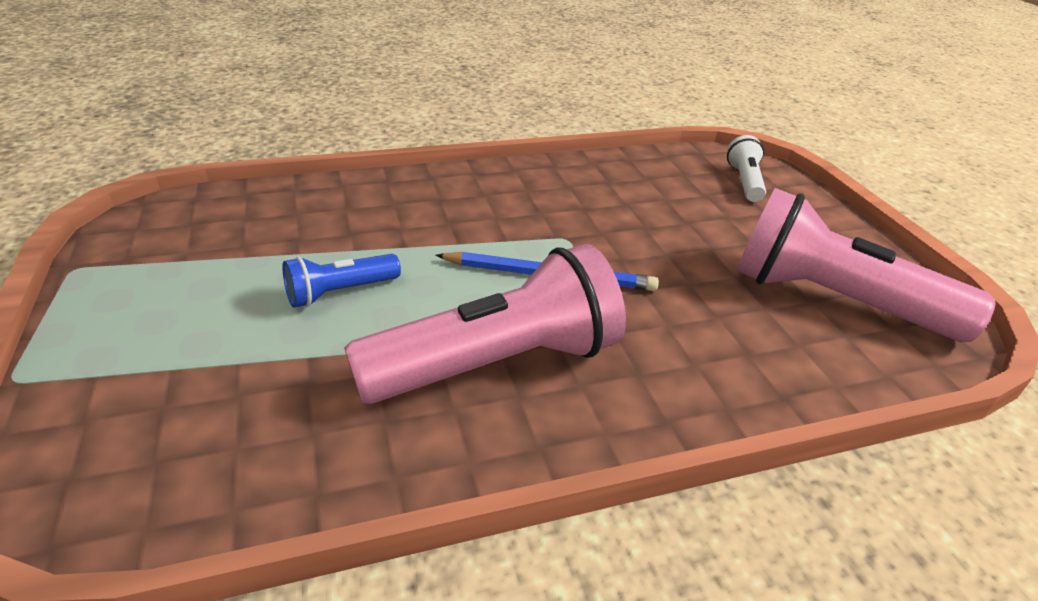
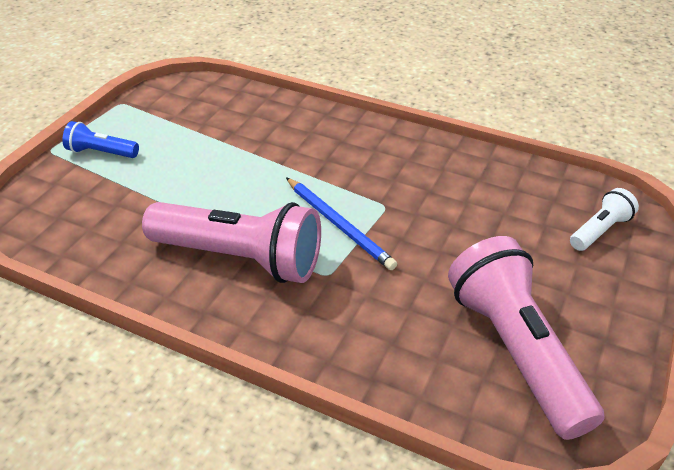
camera: 45 degrees right, 5 degrees up
(340, 292) = (215, 175): blue flashlight -> blue flashlight (101, 152)

